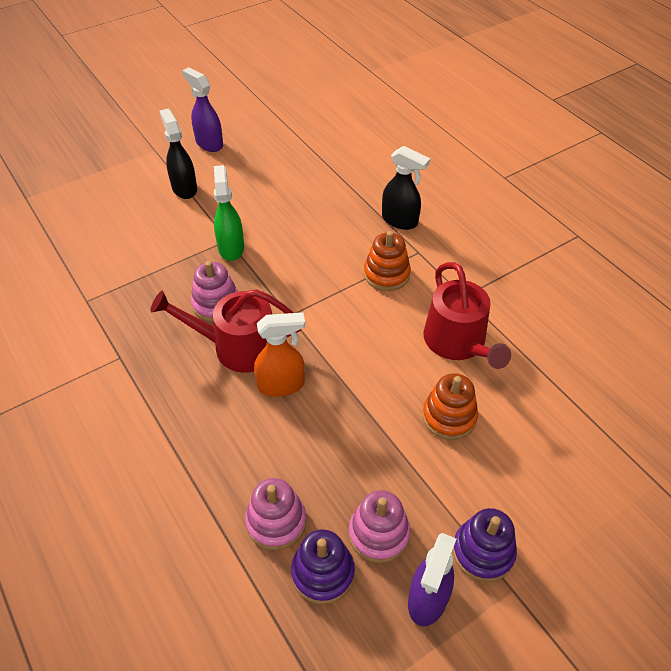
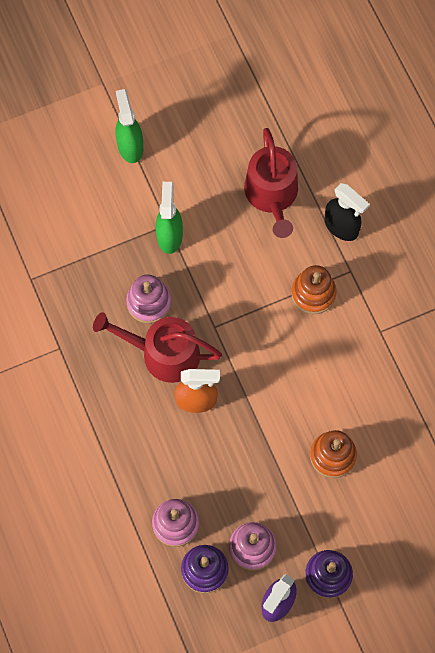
camera: 10 degrees right, 20 degrees up
(184, 188) = (130, 146): black spray bottle -> green spray bottle
(209, 143) = (161, 82): purple spray bottle -> none
(458, 342) = (360, 382): red watering can -> red watering can (272, 195)

